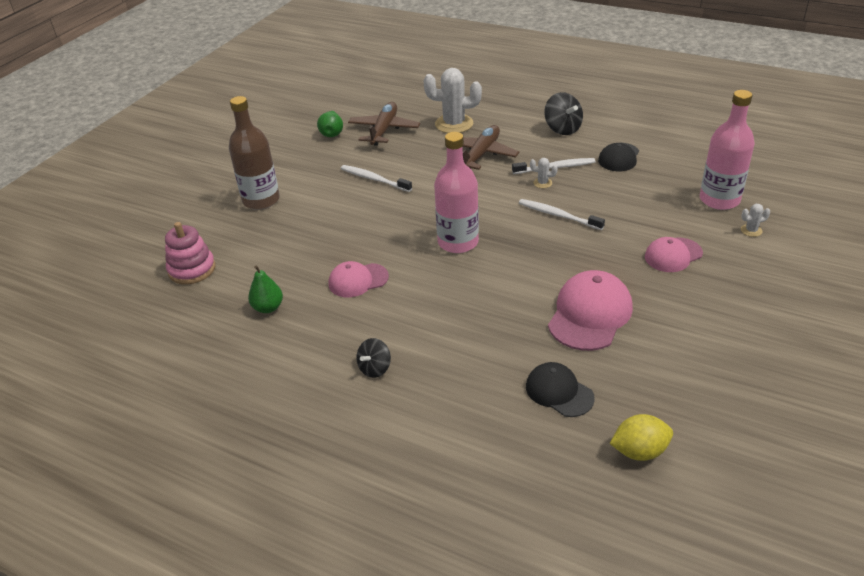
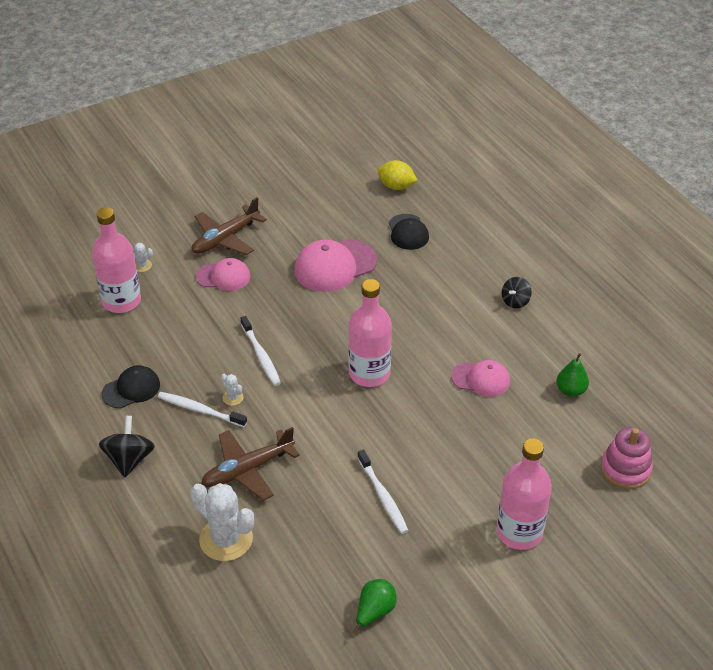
camera: 150 degrees left, 5 degrees up
(261, 200) = (519, 532): brown bottle -> pink bottle
(375, 368) = (515, 301): black spinning top -> black spinning top turned 150 degrees clockwise
(384, 130) = (311, 578): brown plane -> brown plane (225, 239)

